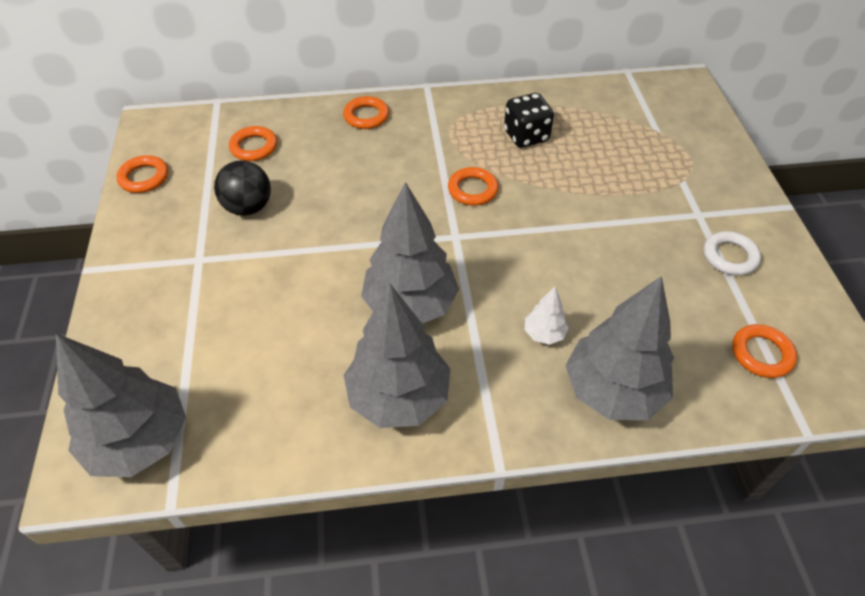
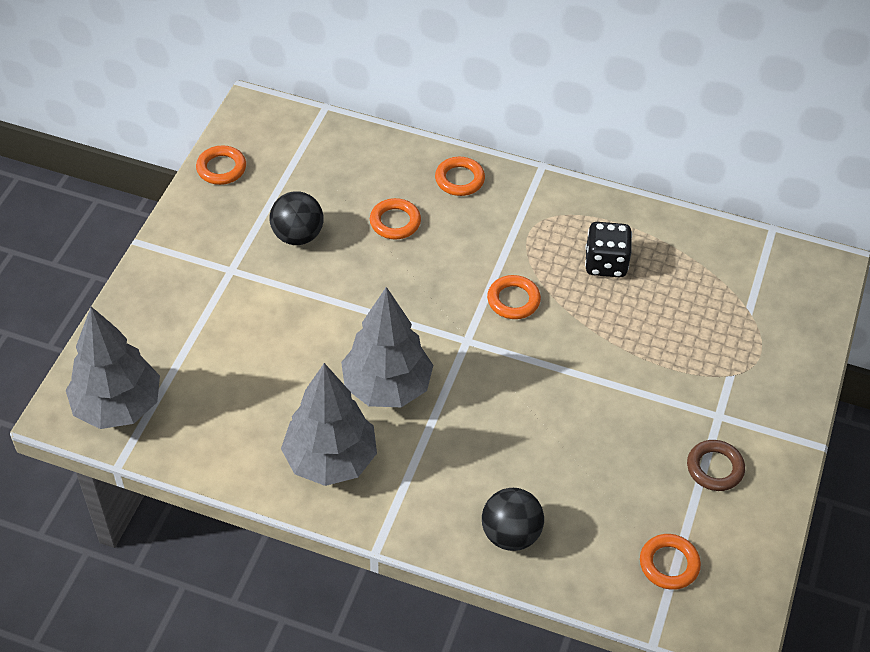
camera: 25 degrees right, 0 degrees up
(254, 147) = (334, 173): orange ring -> orange ring (395, 222)
(544, 333) = (486, 462): white tree -> none
(612, 391) = (510, 534): grey tree -> black ball
(729, 256) = (715, 468): white ring -> brown ring

